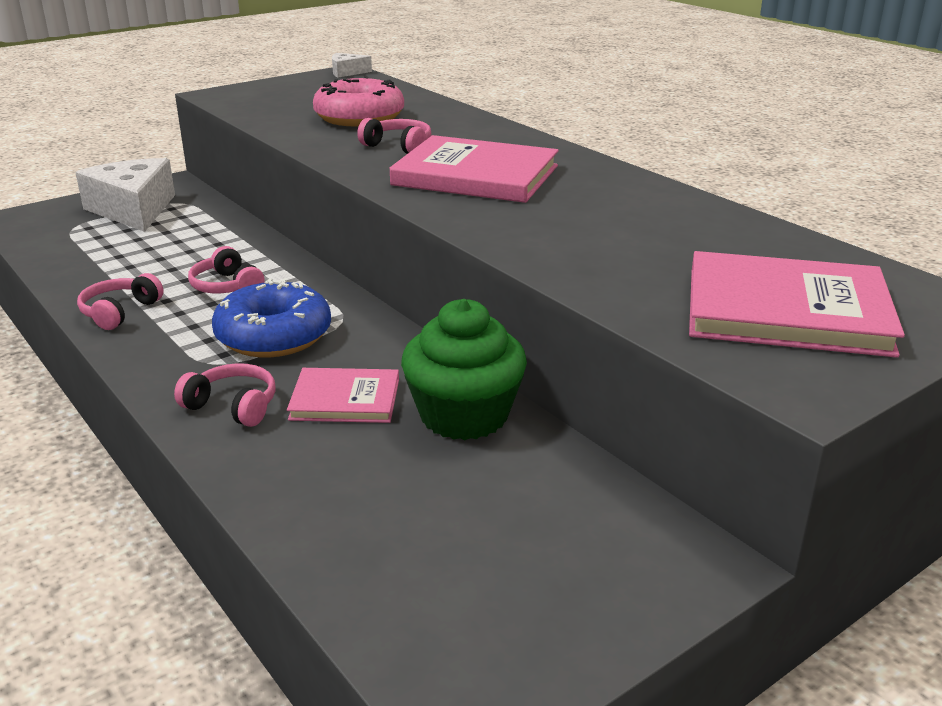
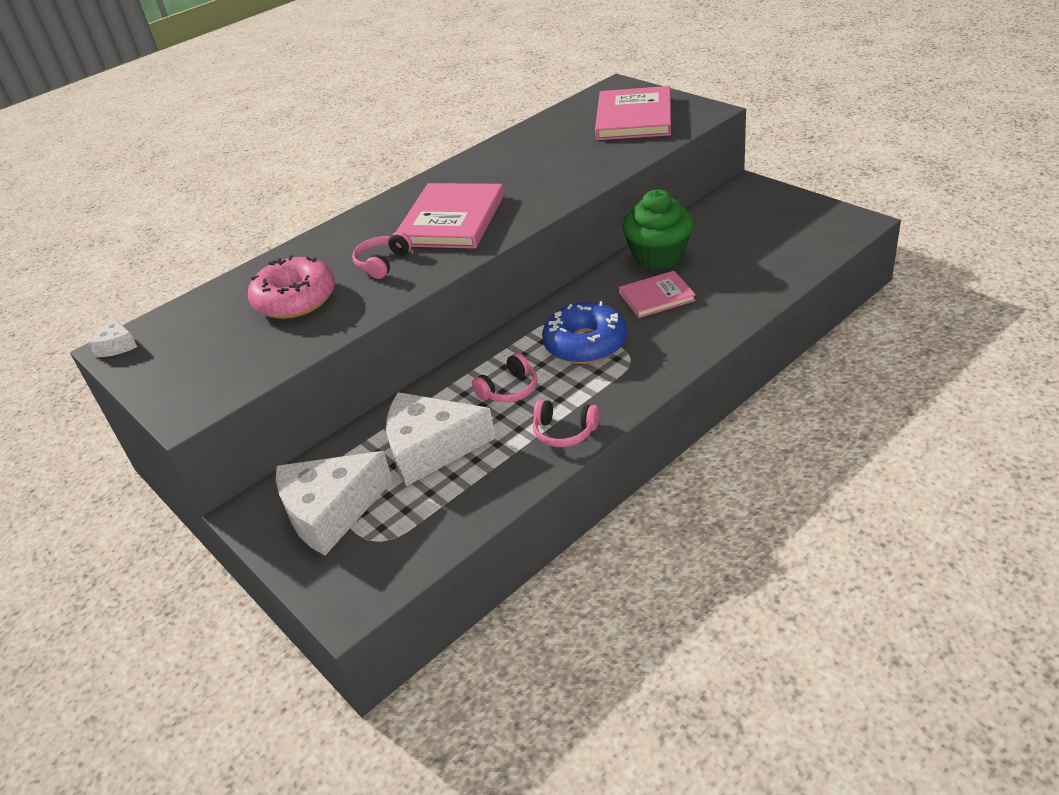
camera: 90 degrees left, 10 degrees up
(171, 247) = (431, 448): none -> white cheese
(233, 406) = (679, 335): pink headphones -> none
(345, 399) = (656, 297): pink book -> pink book turned 75 degrees clockwise

